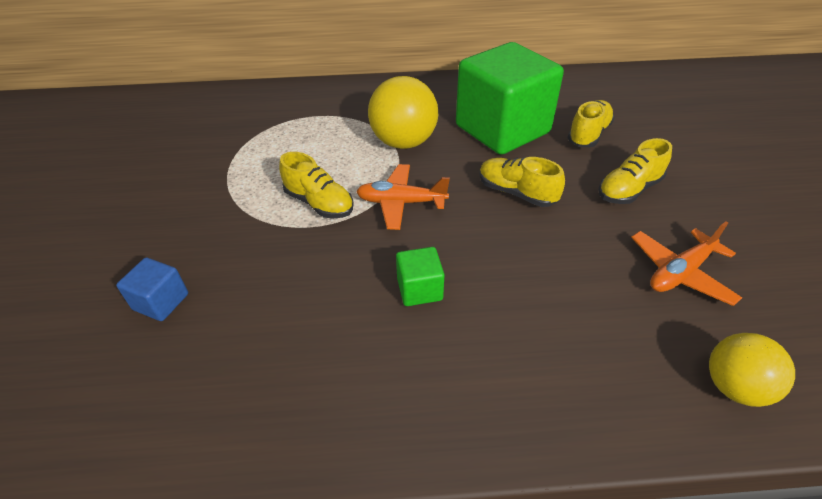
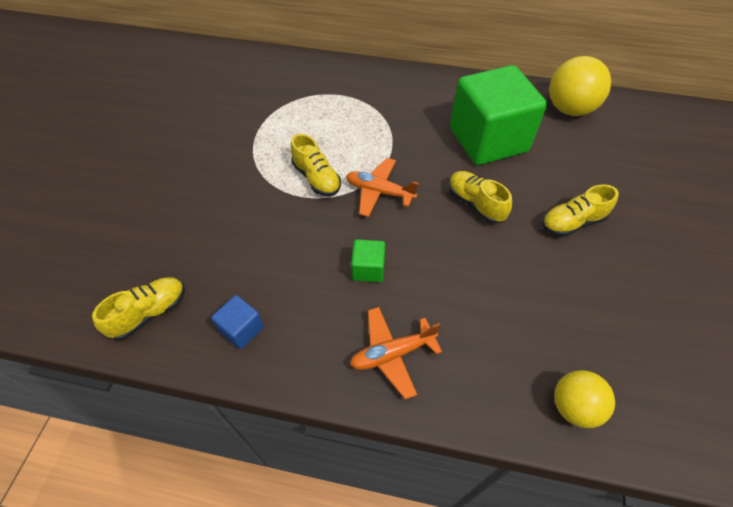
camera: 15 degrees right, 10 degrees up
(161, 302) = (186, 234): blue cube -> blue cube (241, 329)
(404, 142) = (400, 136): yellow ball -> yellow ball (569, 109)
(588, 134) = (562, 161): yellow shoe -> yellow shoe (149, 313)
(680, 273) = (578, 306): orange plane -> orange plane (392, 354)

